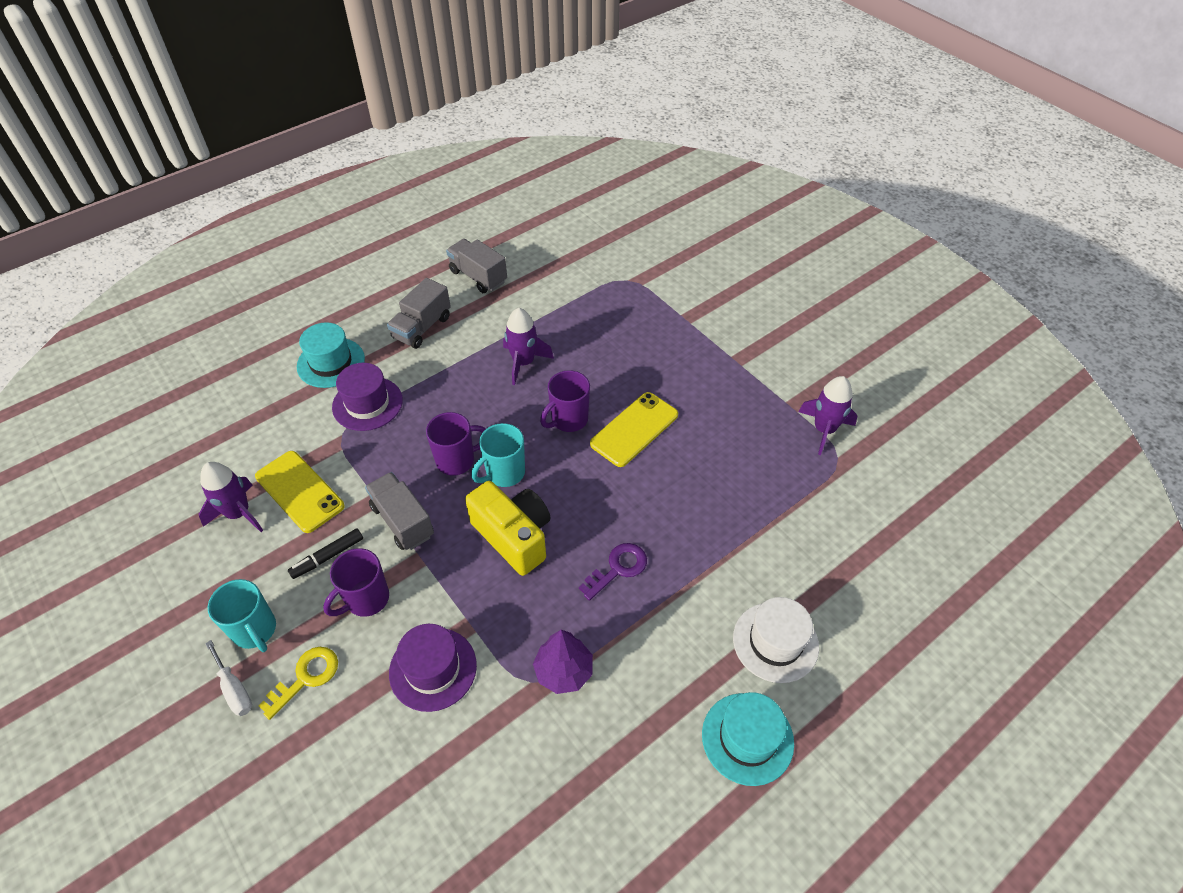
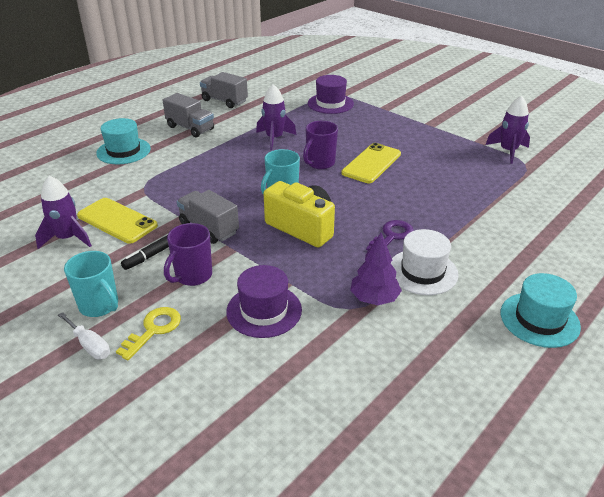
camera: 10 degrees left, 15 degrees down
(367, 404) = (159, 169): purple hat -> purple hat (330, 103)
(422, 328) = (190, 128): grey truck -> grey truck turned 75 degrees counterclockwise
(457, 460) = (241, 192): purple mug -> none
(775, 642) = (532, 262): white hat -> white hat (422, 272)

